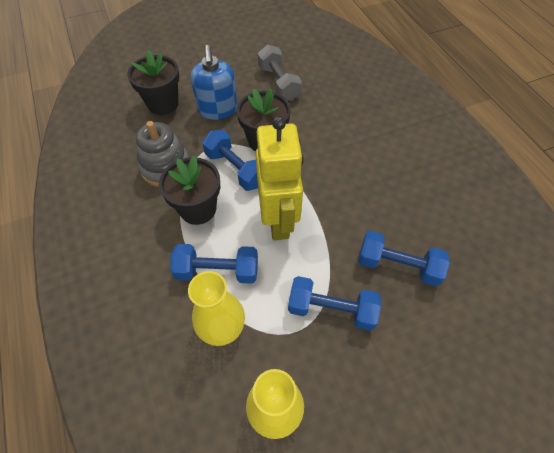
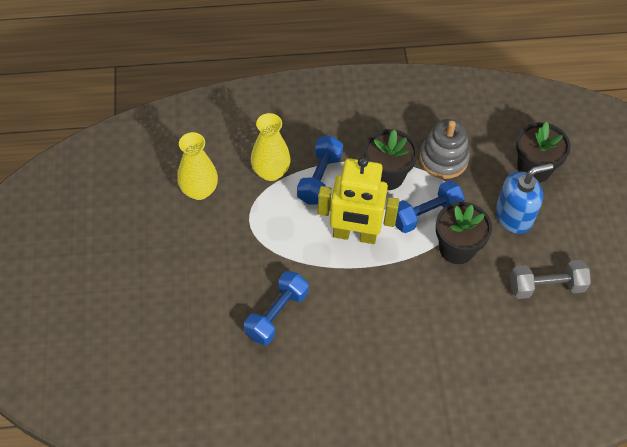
camera: 105 degrees right, 0 degrees up
(217, 109) = (514, 216): blue soap dispenser -> blue soap dispenser turned 150 degrees clockwise
(331, 309) = (257, 248): blue dumbbell -> none

